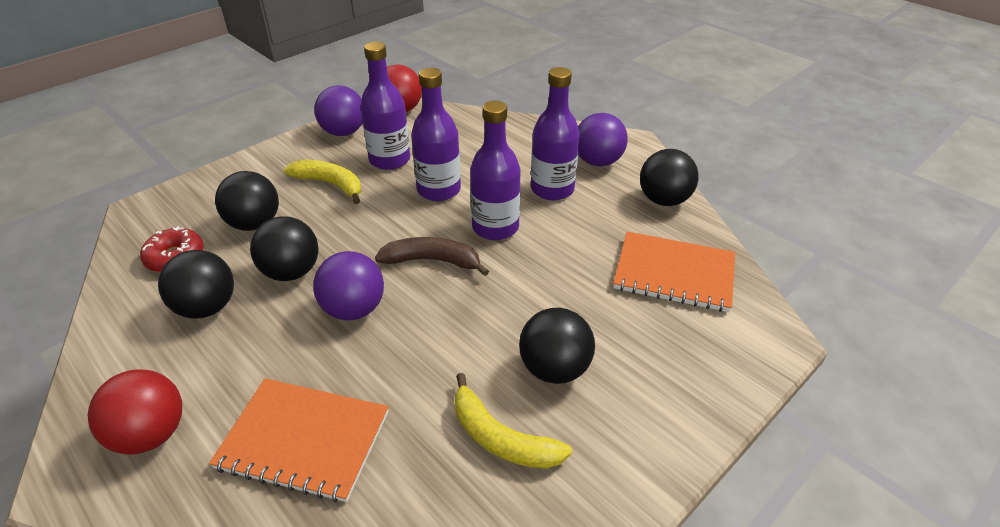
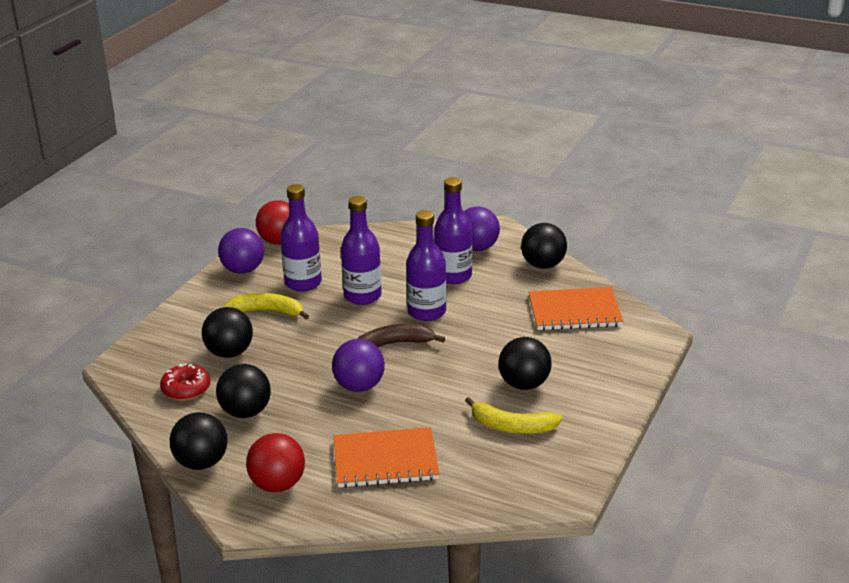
camera: 20 degrees left, 10 degrees down
(291, 272) = (291, 376): black ball -> black ball (201, 463)

